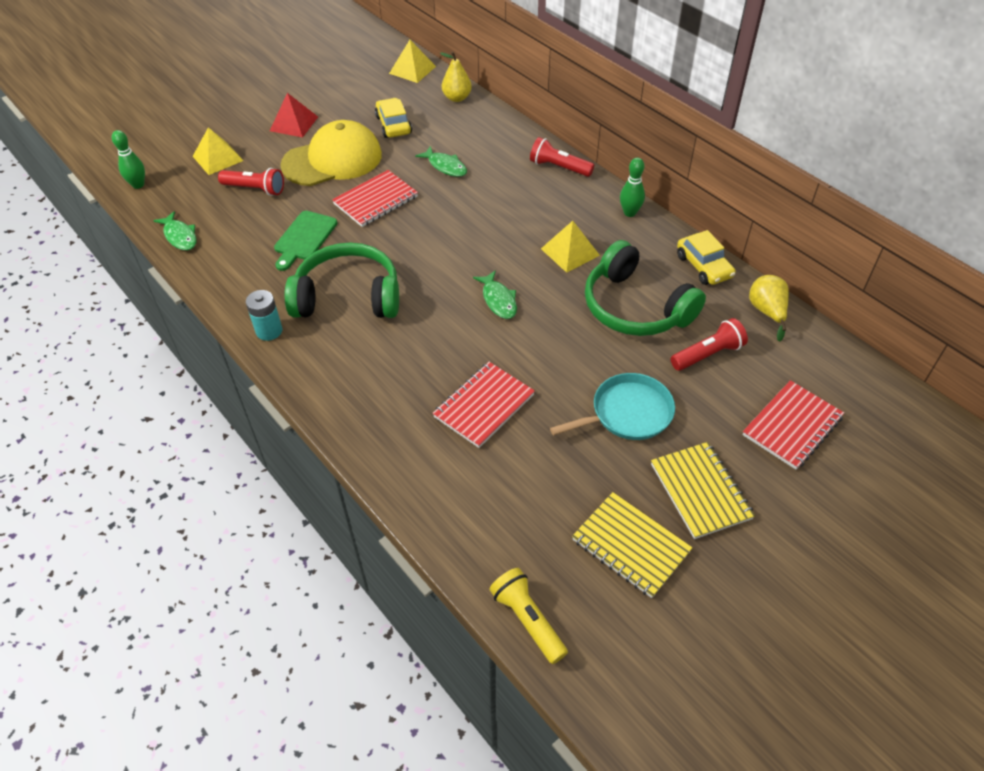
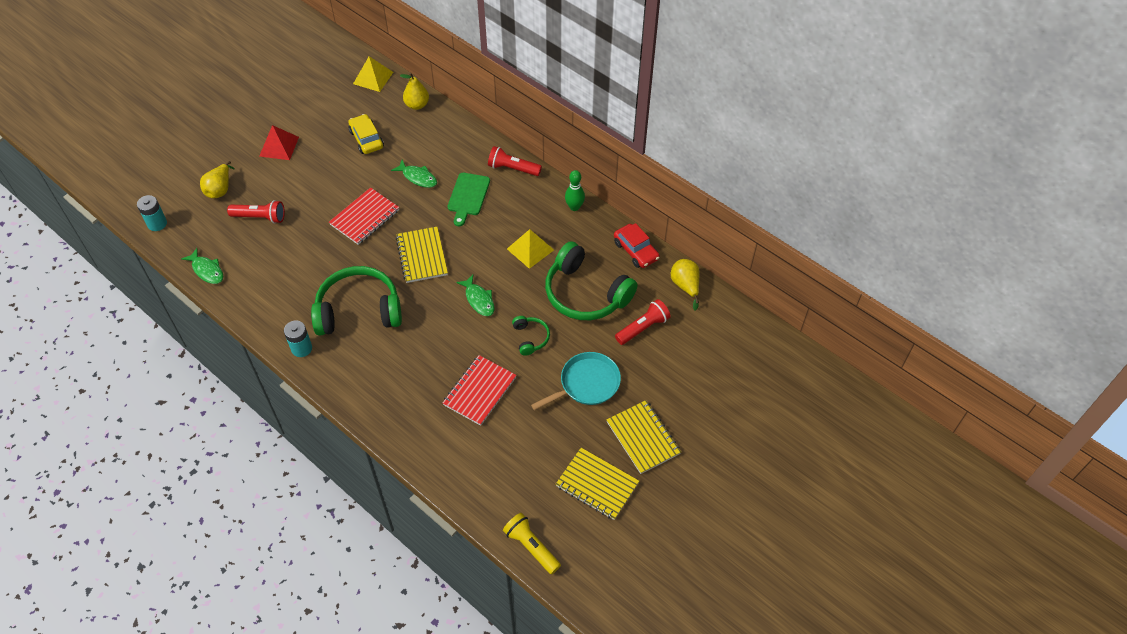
camera: 10 degrees left, 5 degrees up
(138, 185) = (157, 223): green bowling pin -> turquoise battery
(217, 158) = (220, 189): yellow pyramid -> yellow pear
(304, 238) = (312, 260): green cutting board -> green cutting board (468, 196)
(332, 160) = (320, 181): yellow cap -> none
(436, 246) = (422, 256): none -> yellow notebook
(559, 350) = (530, 338): none -> green headphones
(704, 266) = (636, 251): yellow car -> red car
(792, 426) = (706, 379): red notebook -> none

